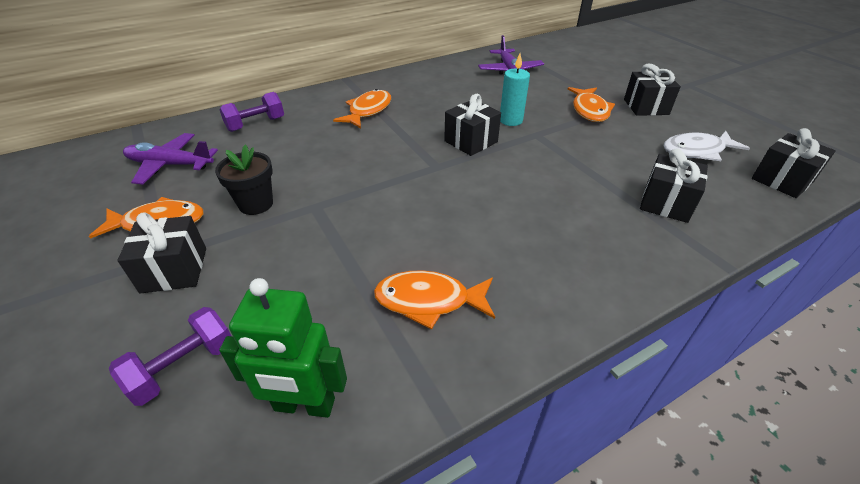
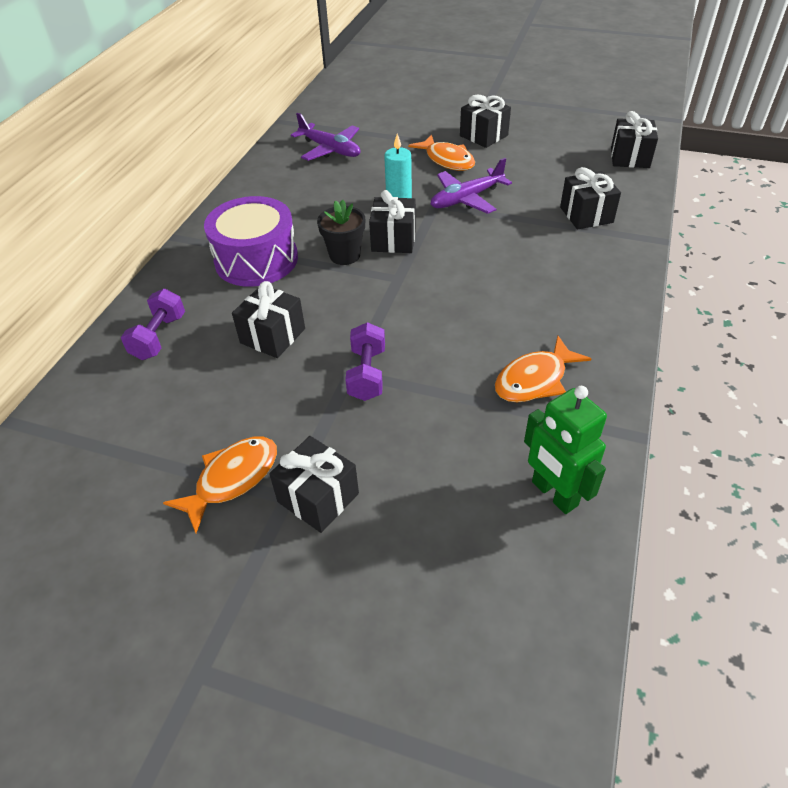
camera: 40 degrees left, 5 degrees up
(170, 165) = (139, 429): purple plane -> purple plane (466, 199)
(184, 367) = (444, 541): purple dumbbell -> purple dumbbell (367, 374)
(256, 204) = (295, 404): black flower pot -> black flower pot (345, 255)
(304, 405) = (554, 494): green robot -> green robot turned 90 degrees clockwise
(308, 157) = (272, 336): none -> black gift
(368, 111) = (256, 260): orange fish -> purple drum
(697, 151) = (559, 160): white fish -> none

